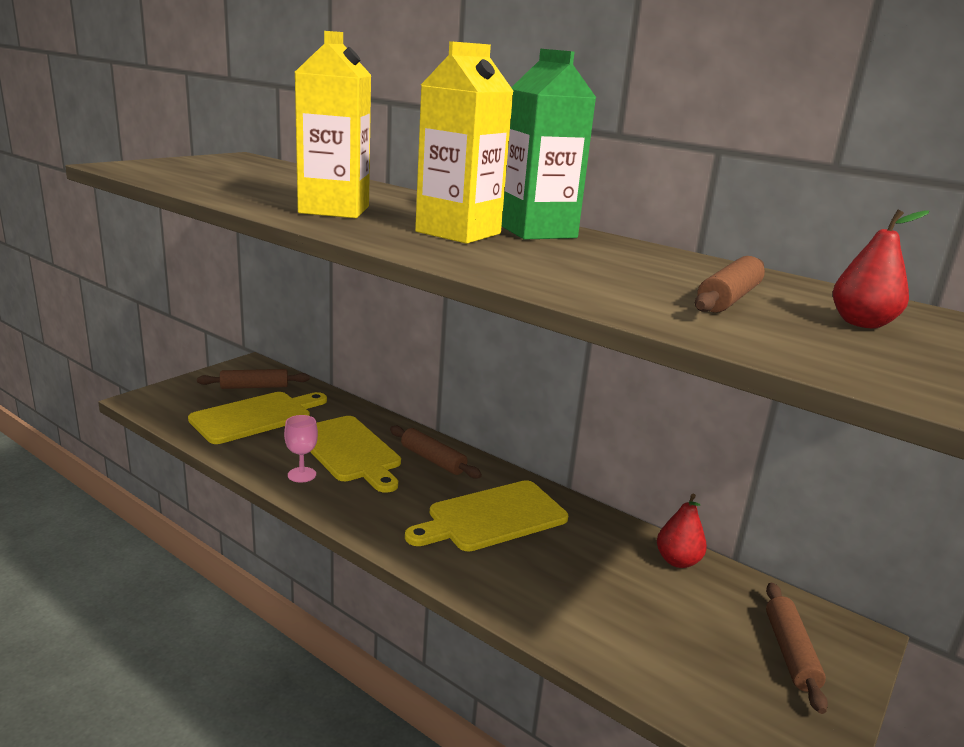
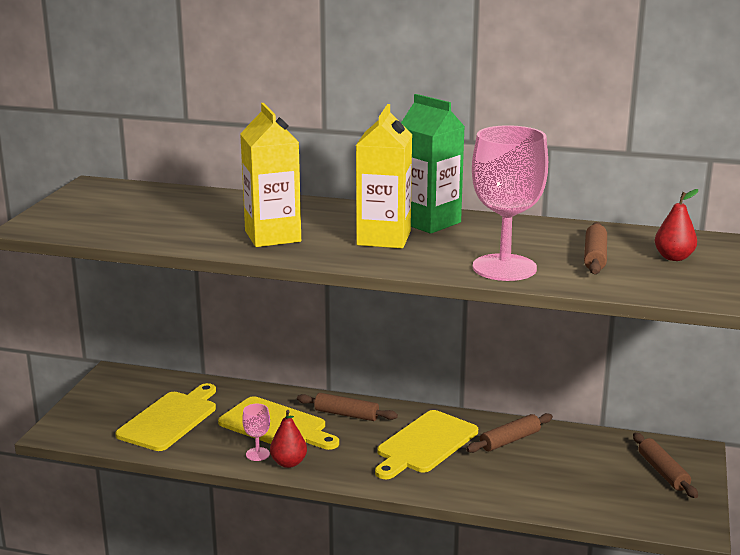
camera: 20 degrees left, 0 degrees up
(254, 387) = (139, 393): brown rolling pin -> brown rolling pin (510, 440)
(576, 283) = (504, 268): none -> pink goblet
(677, 561) = (567, 437): red pear -> red pear (288, 463)

